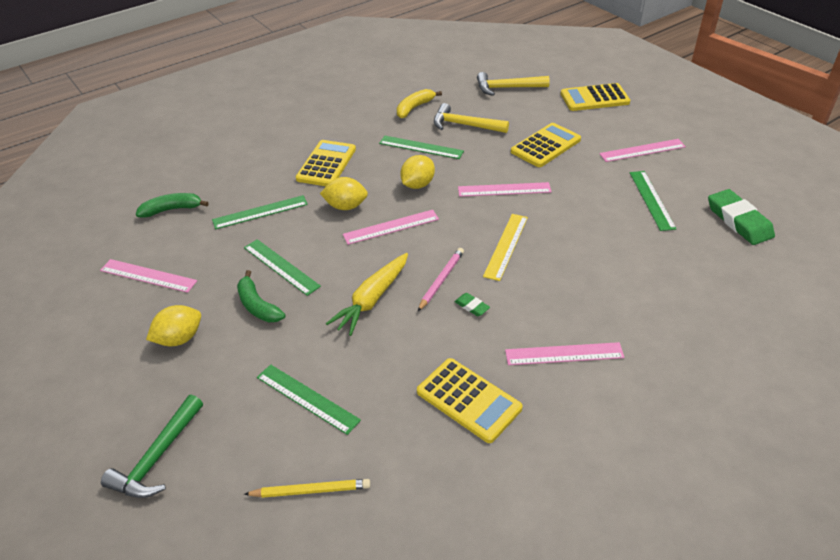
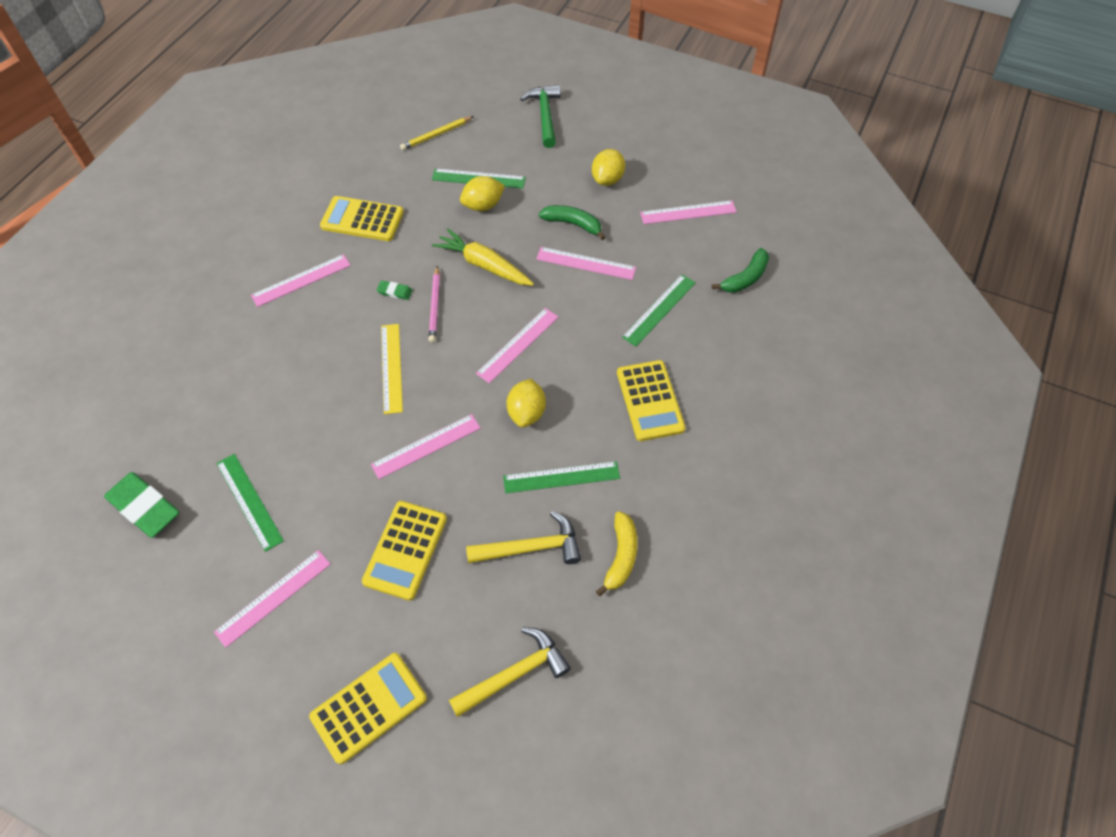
camera: 150 degrees right, 15 degrees up
(281, 266) = (586, 263): green ruler -> pink ruler
(346, 206) = (581, 351): yellow lemon -> yellow lemon (483, 205)
(372, 299) = (484, 265): yellow carrot -> yellow carrot turned 60 degrees counterclockwise

